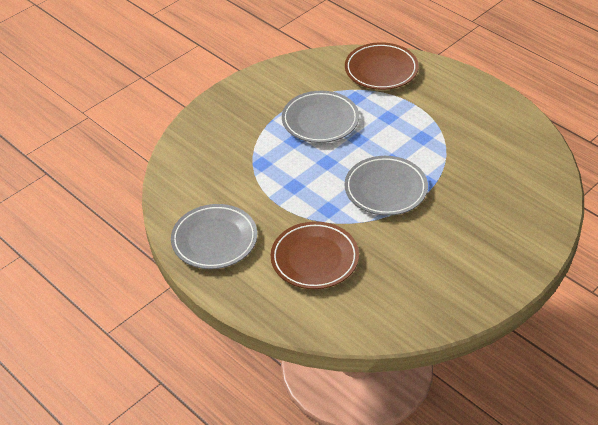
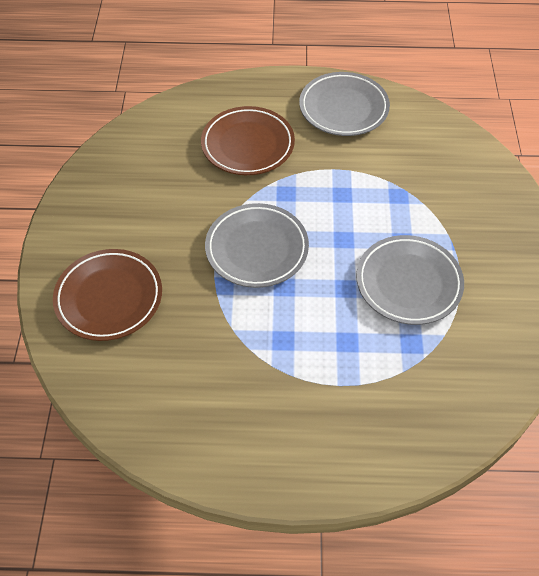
camera: 135 degrees right, 10 degrees up
(381, 70) = (433, 412): brown plate -> brown plate (109, 298)

